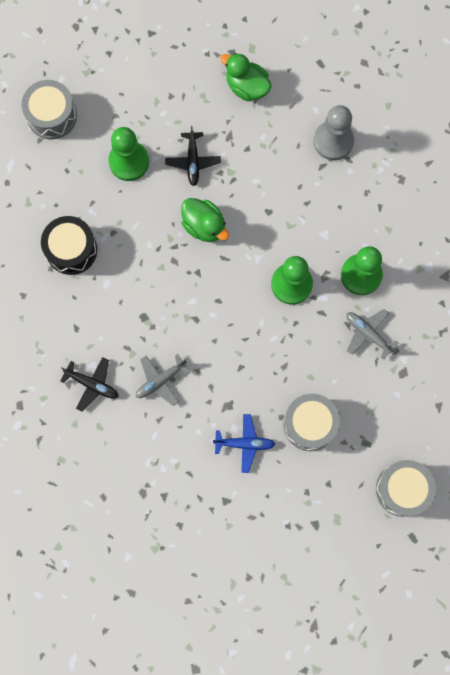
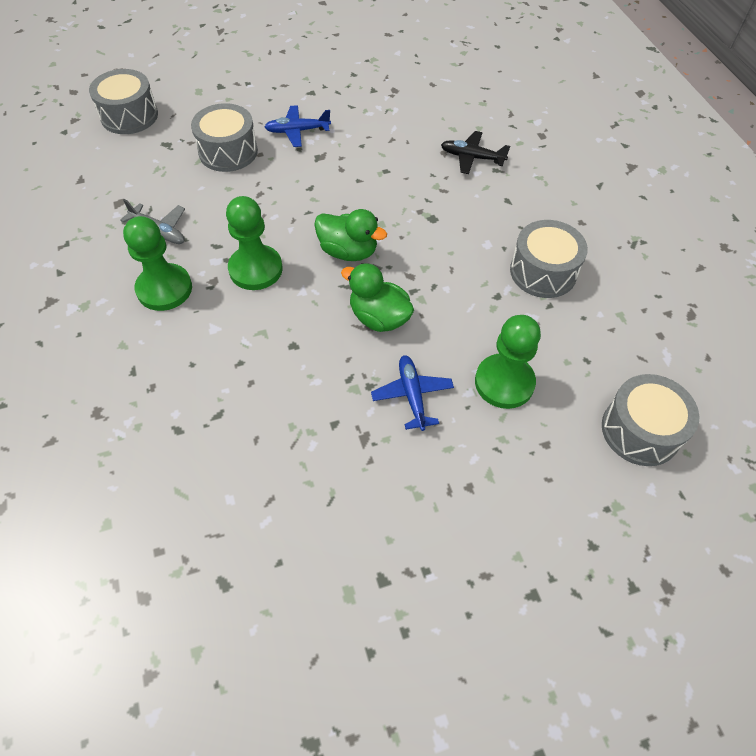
camera: 170 degrees right, 20 degrees down
(71, 250) = (543, 272): black drum -> grey drum
(160, 381) = (398, 168): grey plane -> none
(193, 161) = (412, 395): black plane -> blue plane
(246, 87) = (348, 521): green duck -> green duck (348, 251)
(333, 141) = (200, 453): grey pawn -> none

